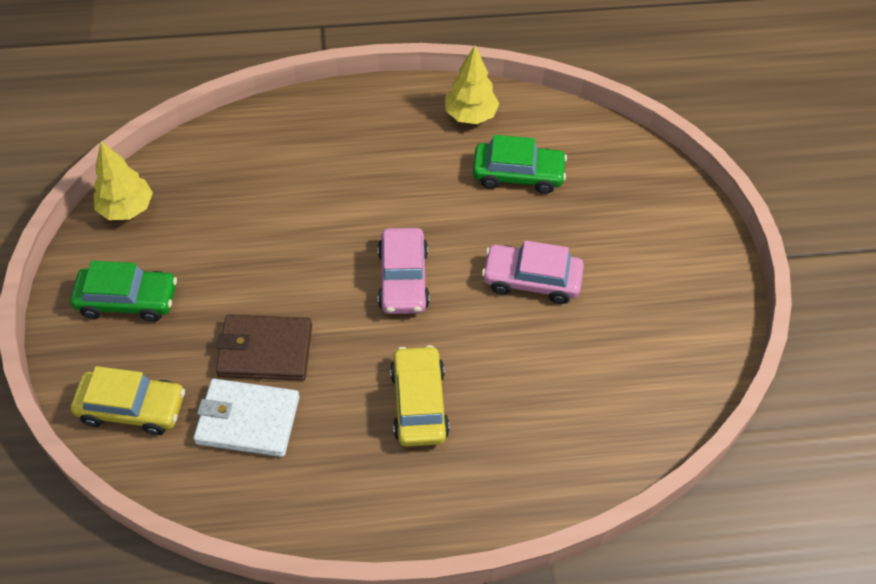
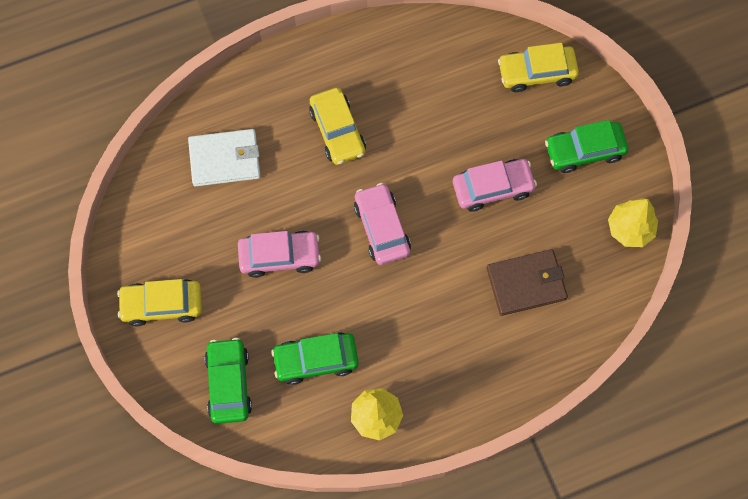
camera: 165 degrees right, 15 degrees up
(247, 420) = (453, 86): white wallet -> white wallet (225, 159)
(256, 288) = (493, 188): none -> pink car
(265, 350) = (463, 140): brown wallet -> brown wallet (526, 283)
(616, 176) = (229, 383): none -> green car
(679, 265) = (162, 305): none -> yellow car

